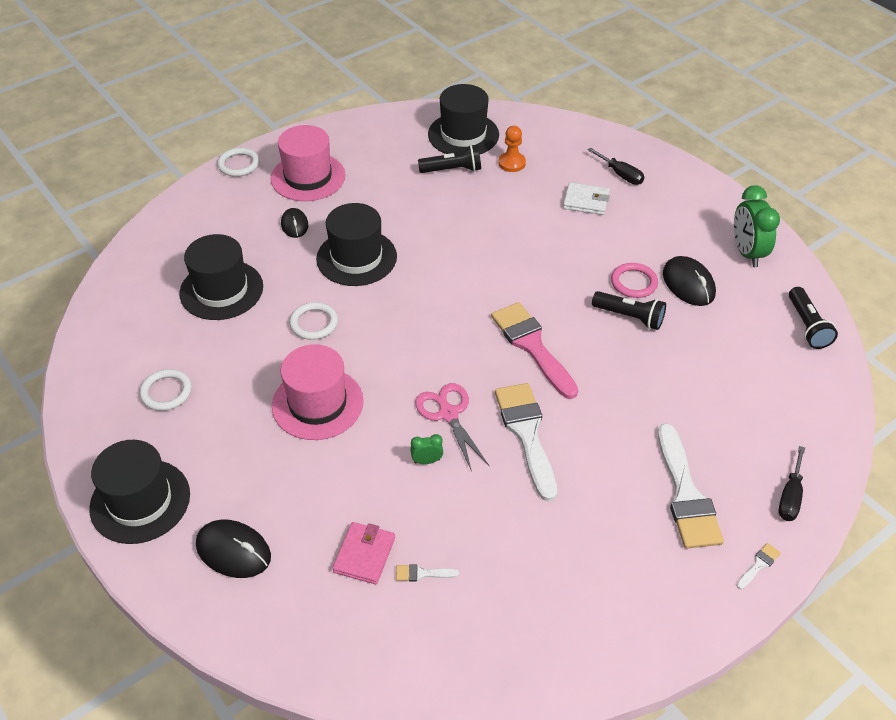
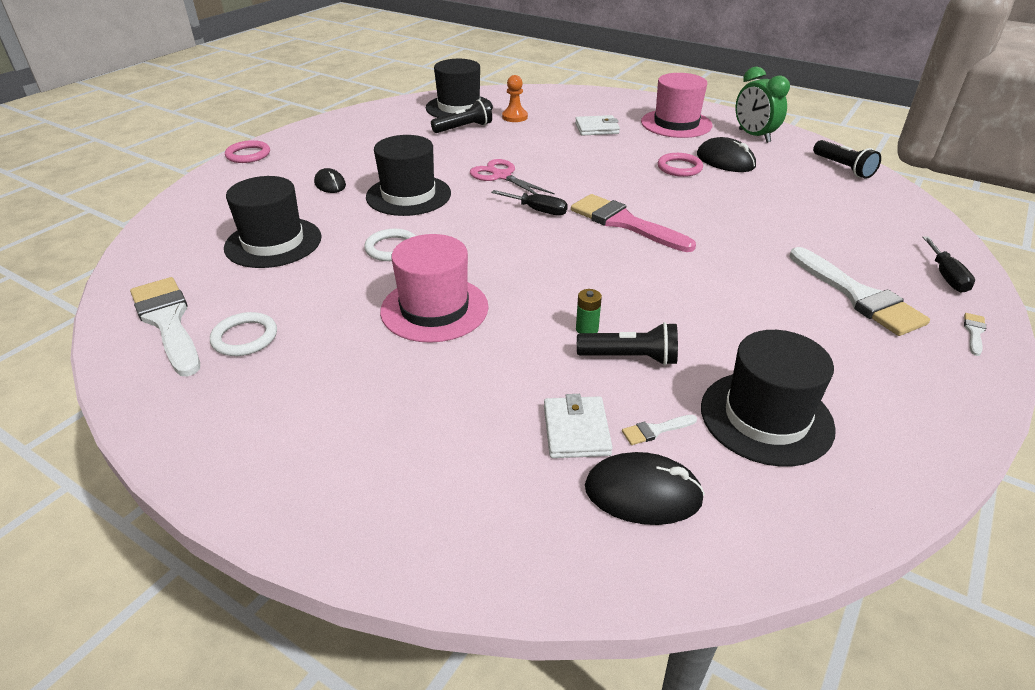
camera: 20 degrees left, 10 degrees down
(140, 501) = (255, 451): black hat -> black hat (766, 417)
(233, 551) = (409, 471): black mouse -> black mouse (643, 493)
(238, 164) = (248, 155): white ring -> pink ring
(308, 177) = (326, 152): pink hat -> pink hat (676, 124)
(364, 555) = (576, 430): pink wallet -> white wallet
(427, 461) = (587, 329): green clock -> green battery
(448, 413) = (581, 287): pink scissors -> pink scissors (501, 176)
(526, 433) = (671, 285): white brush -> white brush (168, 321)
(620, 175) = (613, 110): black screwdriver -> black screwdriver (538, 210)
(630, 317) = (695, 188): black flashlight -> black flashlight (630, 358)

